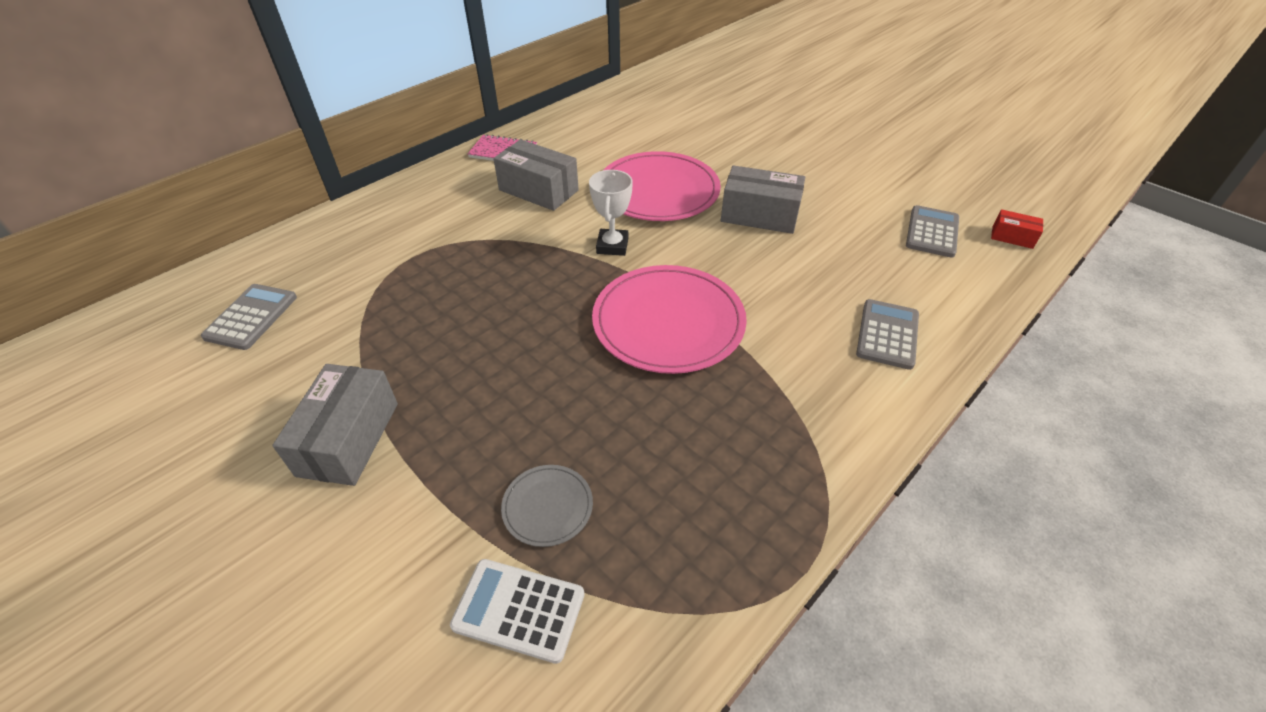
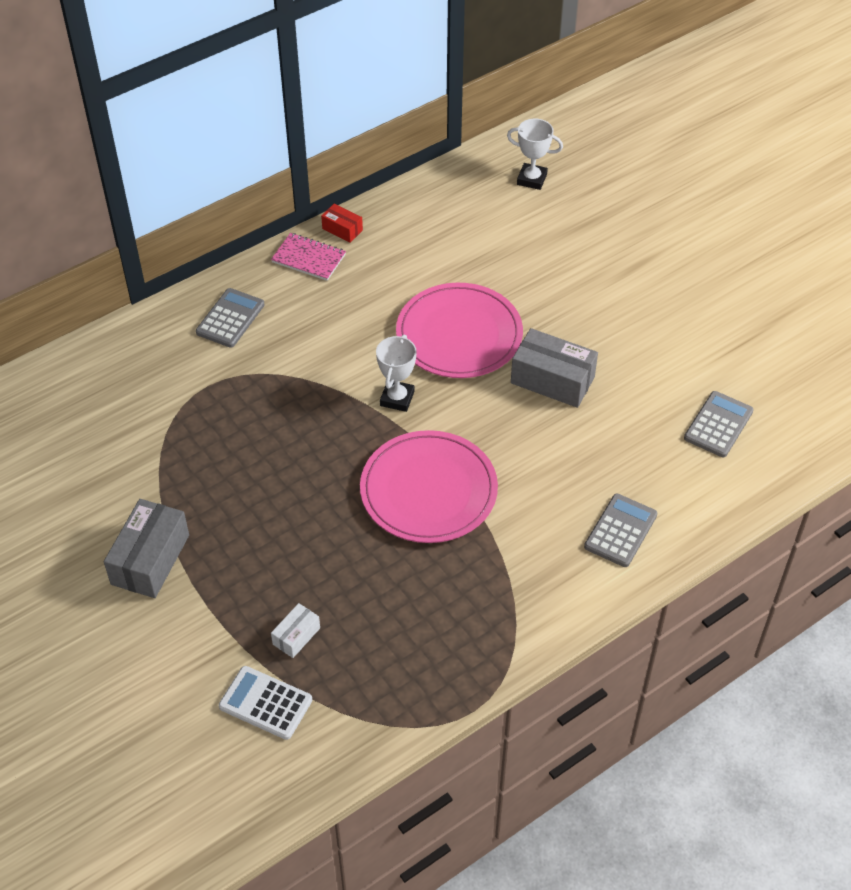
camera: 10 degrees right, 5 degrees up
(251, 317) = (66, 433): grey calculator -> grey calculator (230, 318)
(538, 190) = (337, 318): grey box -> none
(547, 506) = (296, 636): grey plate -> white box
(686, 87) = (532, 179): none -> white trophy
(1012, 237) = (797, 442): red box -> red box (342, 229)

